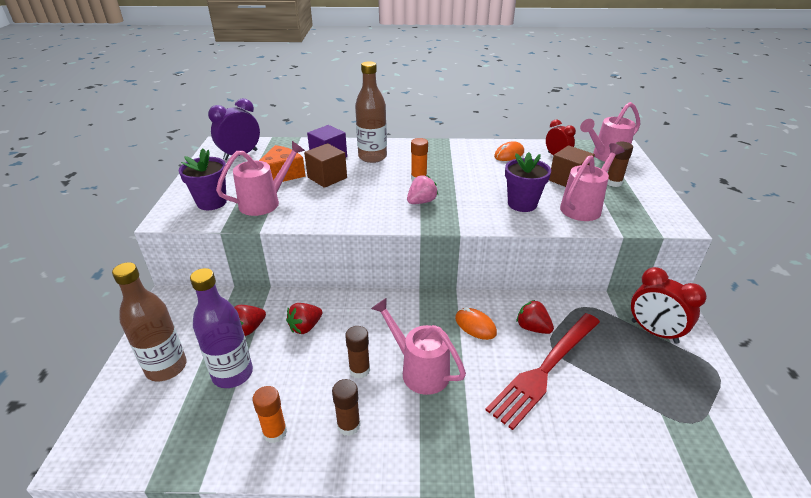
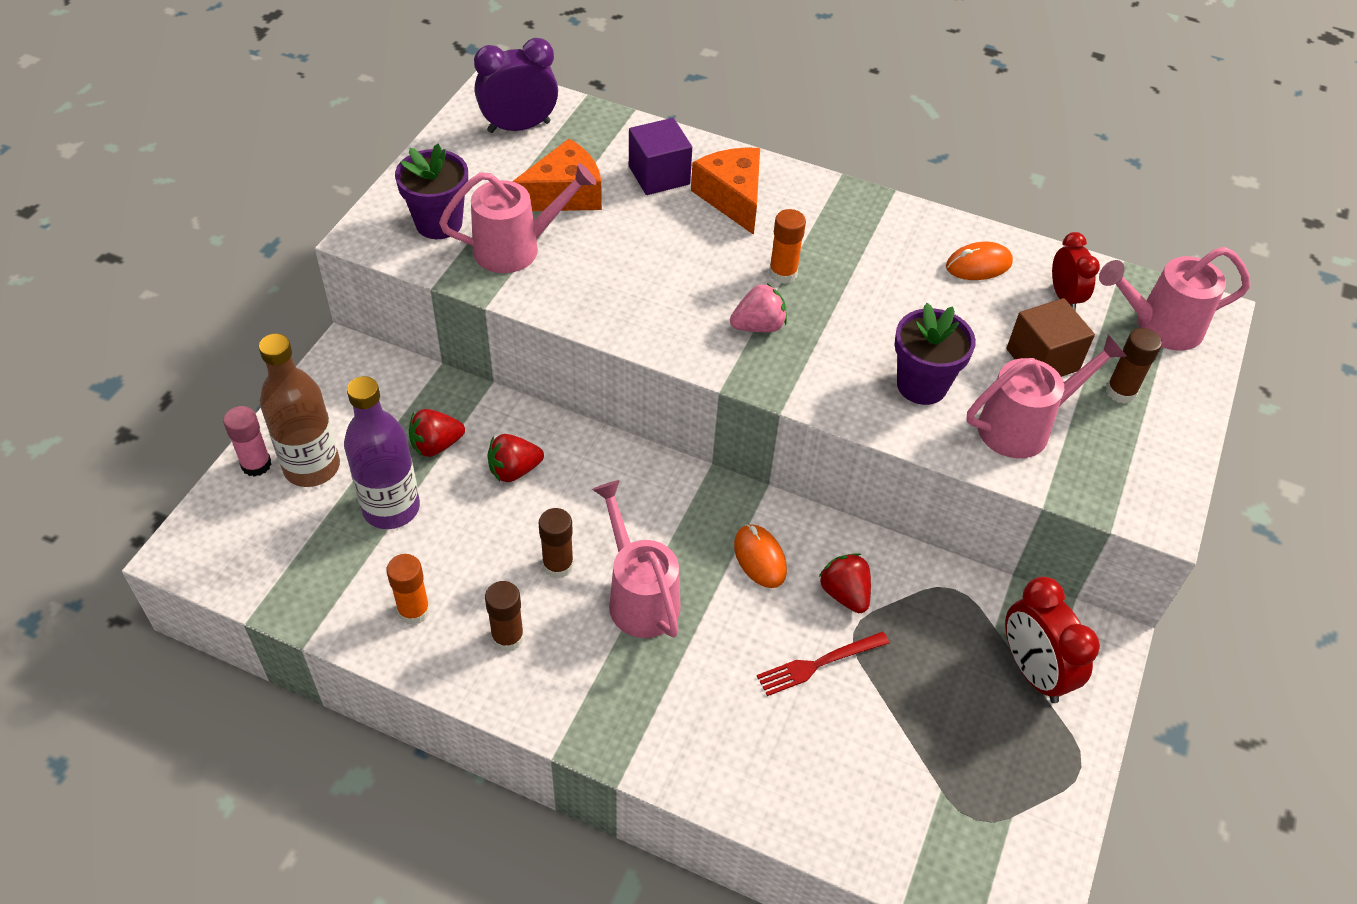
camera: 20 degrees right, 15 degrees up
(124, 379) = (256, 464): none -> pink glue stick
(327, 178) = (634, 224): brown cube -> none
(372, 157) = (732, 198): brown bottle -> orange cheese
(545, 369) = (818, 664): red fork -> red fork, size x0.51

